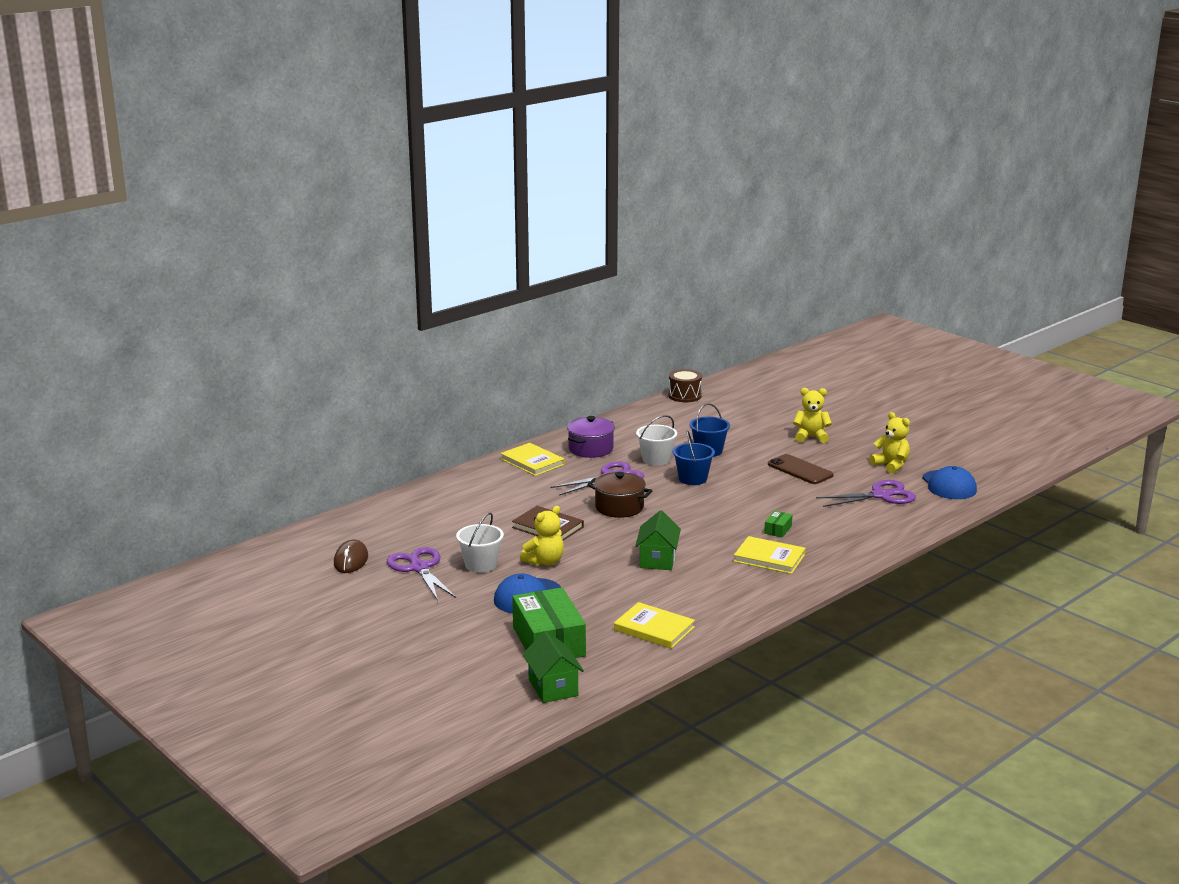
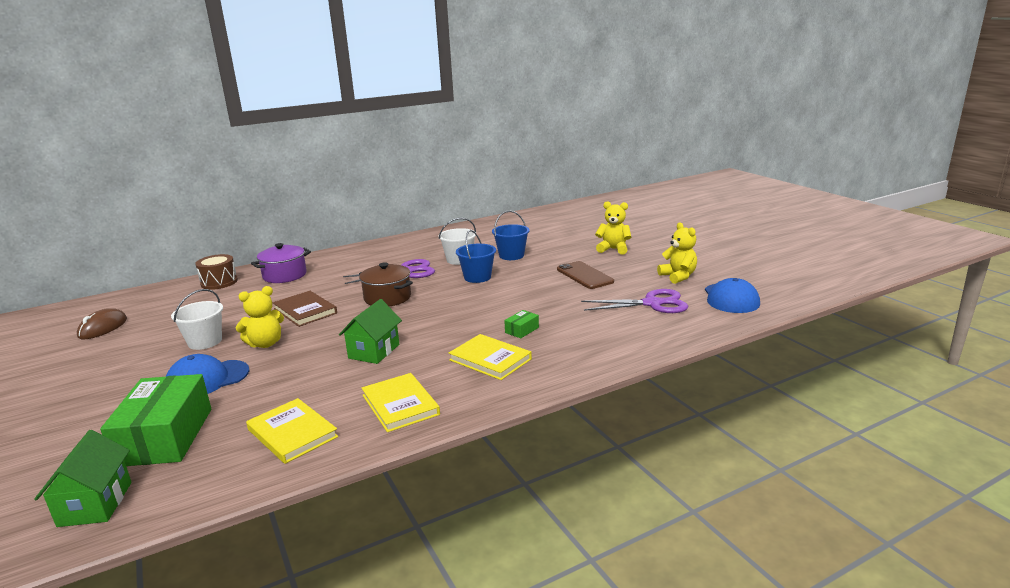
camera: 15 degrees right, 0 degrees up
(419, 568) = (148, 340): purple scissors -> none
(532, 462) = (353, 256): yellow book -> yellow book (400, 405)
(591, 449) = (411, 249): purple pot -> purple pot (284, 275)
(684, 396) = (526, 215): brown drum -> brown drum (219, 282)

